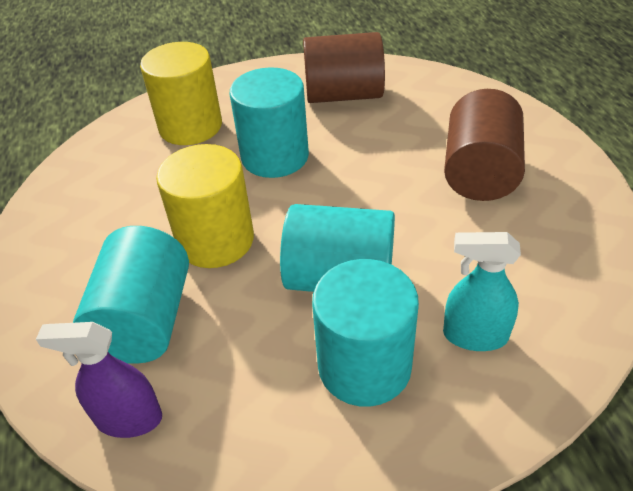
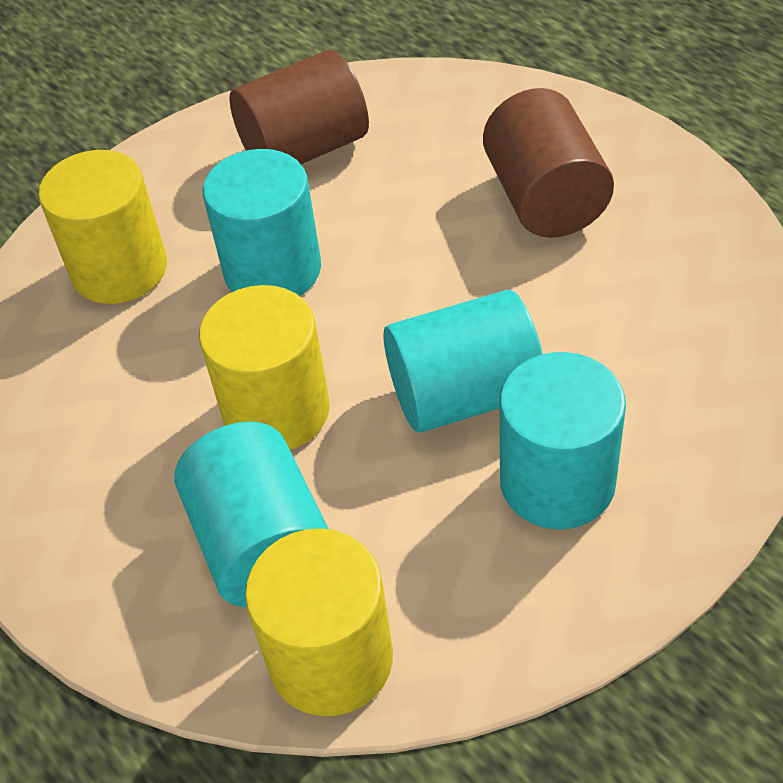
camera: 25 degrees left, 5 degrees up
(128, 418) = (330, 659): purple spray bottle -> yellow cylinder
(474, 335) = (653, 397): turquoise spray bottle -> none

